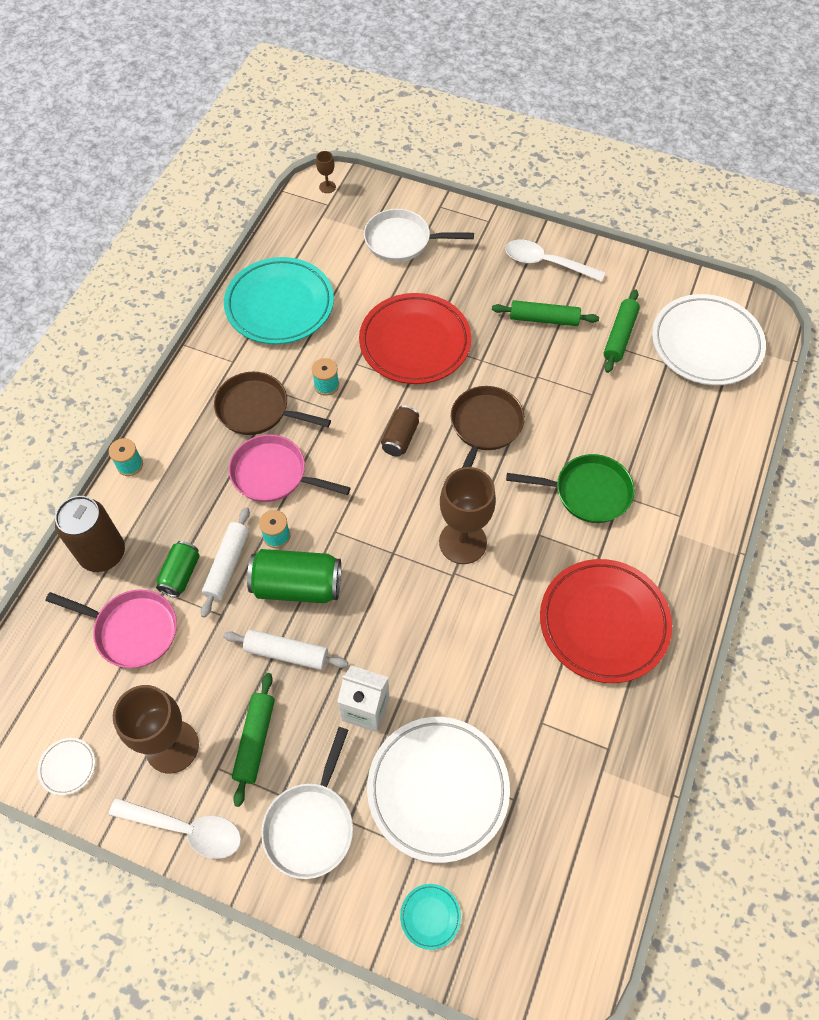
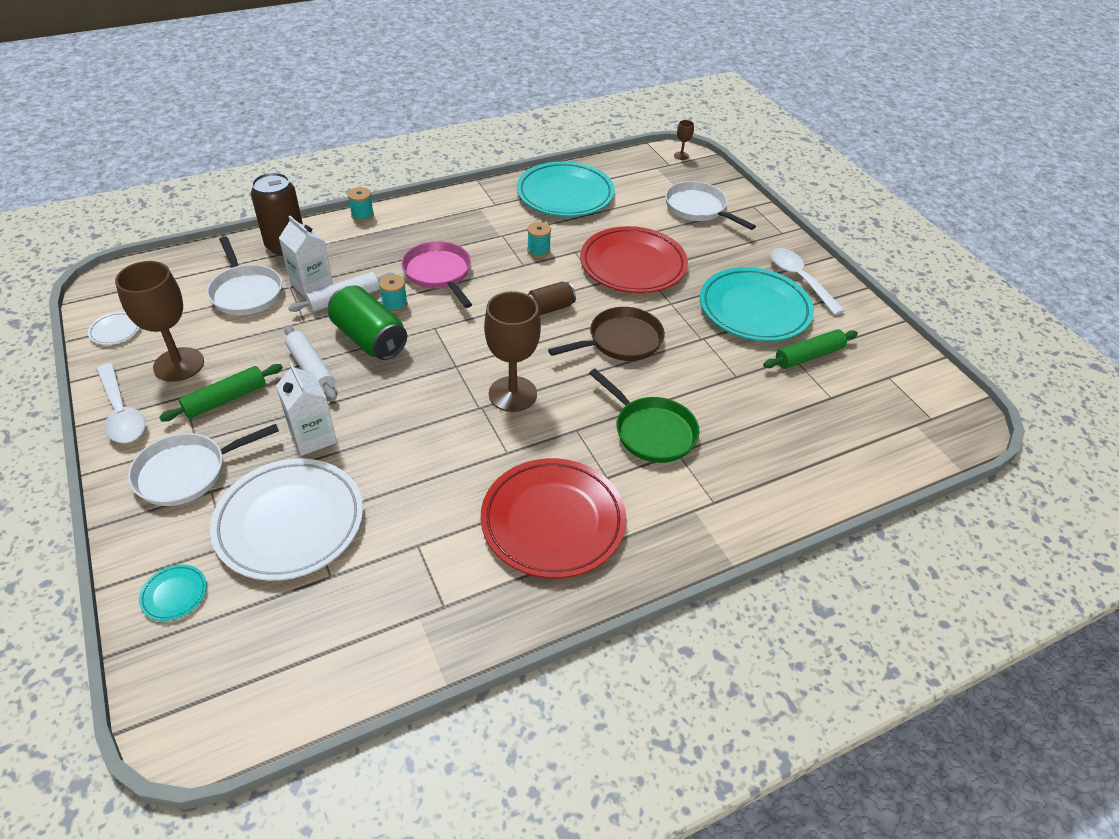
camera: 40 degrees right, 15 degrees down
(132, 630) = (246, 292): pink pan -> white pan
(180, 574) = (312, 285): green can -> white carton
(257, 409) = (476, 236): brown pan -> none
(544, 319) = (754, 309): green rolling pin -> turquoise plate
(706, 344) = (886, 408): white plate -> none

